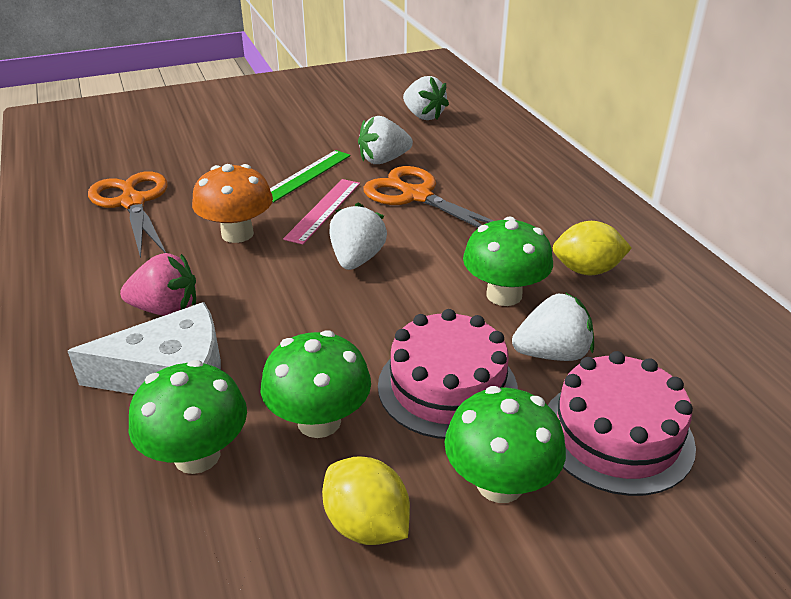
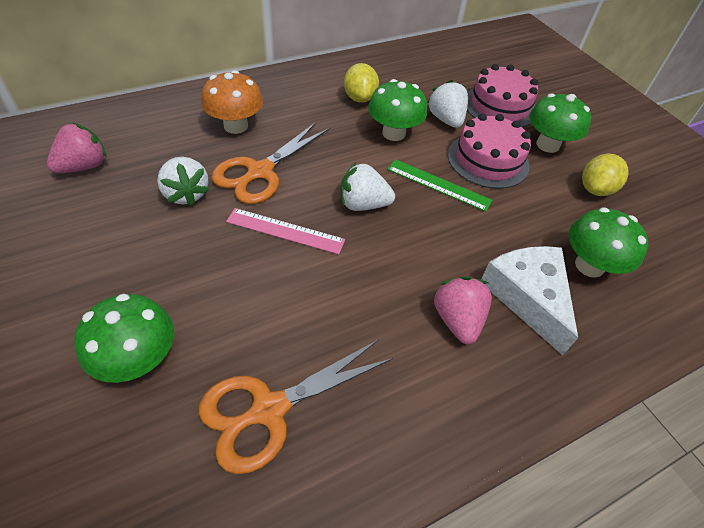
camera: 100 degrees left, 15 degrees up
(237, 234) = (331, 290): orange mushroom -> orange mushroom (236, 126)
(306, 175) = (212, 250): green ruler -> green ruler (438, 185)
(319, 421) = (537, 212): green mushroom -> green mushroom (138, 359)
(423, 116) = (84, 166): white strawberry -> pink strawberry

